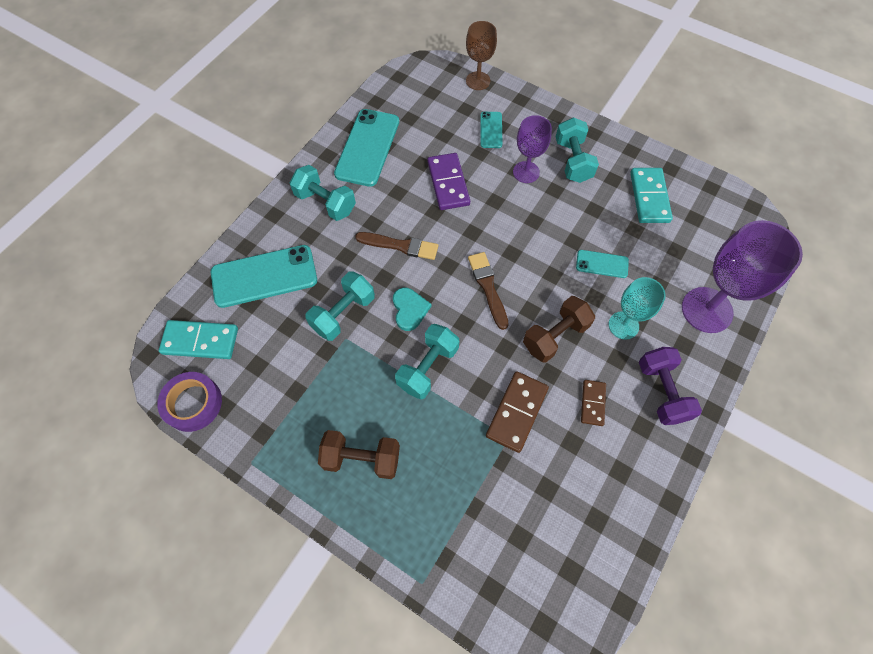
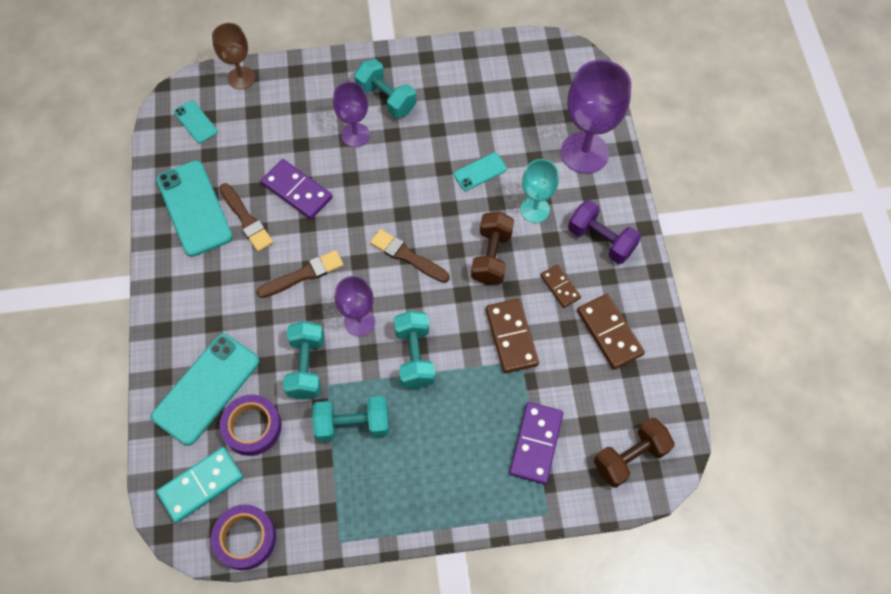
camera: 40 degrees left, 0 degrees up
(269, 327) = (252, 427): none -> purple tape
(325, 202) = (201, 285): turquoise dumbbell -> turquoise dumbbell (353, 424)
(362, 458) = (425, 465): brown dumbbell -> brown dumbbell (630, 457)
(395, 179) = (246, 220): none -> brown brush
(409, 309) = (359, 321): turquoise heart -> purple goblet
(462, 516) = (536, 443): none -> purple domino
(491, 130) = (293, 117): turquoise phone -> turquoise phone (195, 122)
(604, 474) = (609, 332): none -> brown domino
(649, 197) = (472, 89): turquoise domino -> none

